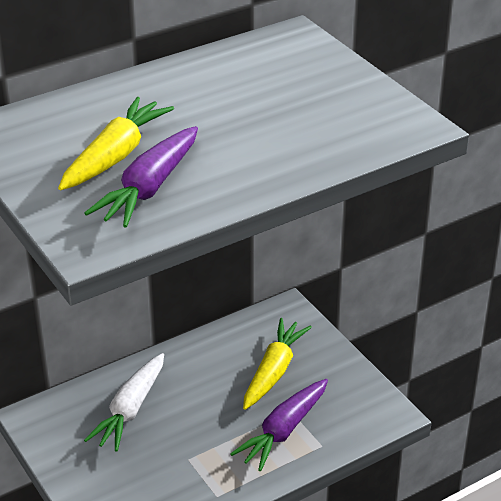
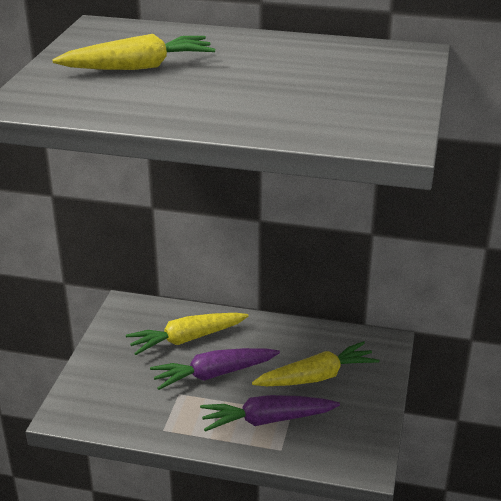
camera: 45 degrees right, 5 degrees down
(130, 410) = (187, 339): white carrot -> yellow carrot
(149, 188) = (120, 92): purple carrot -> purple carrot (214, 374)

